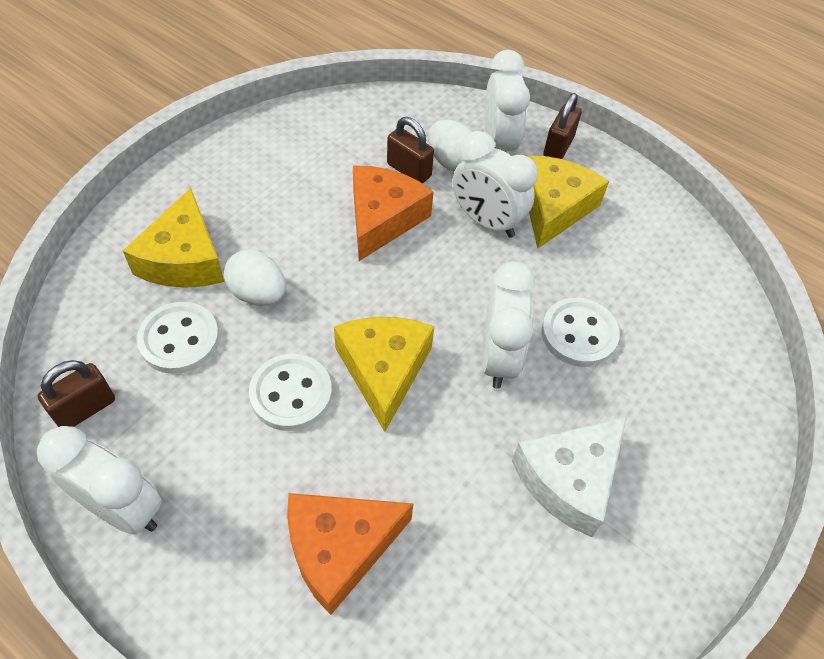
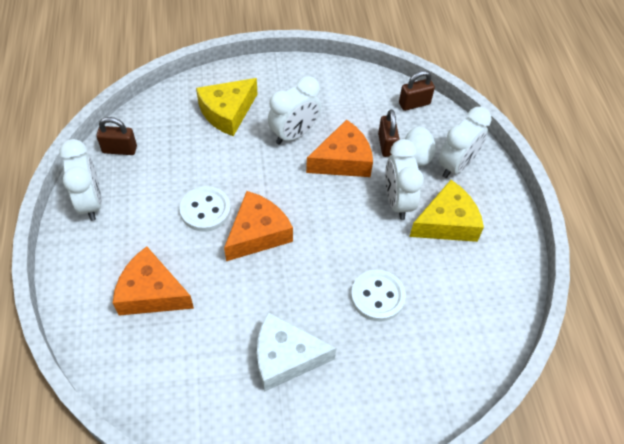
camera: 45 degrees right, 0 degrees up
(179, 339) = (186, 148): white button -> none
(258, 294) = (242, 153): white egg -> none
(384, 370) = (258, 233): yellow cheese -> orange cheese
(498, 358) = (320, 273): white clock -> white clock (294, 134)
(558, 147) = (492, 192): brown padlock -> brown padlock (414, 104)

